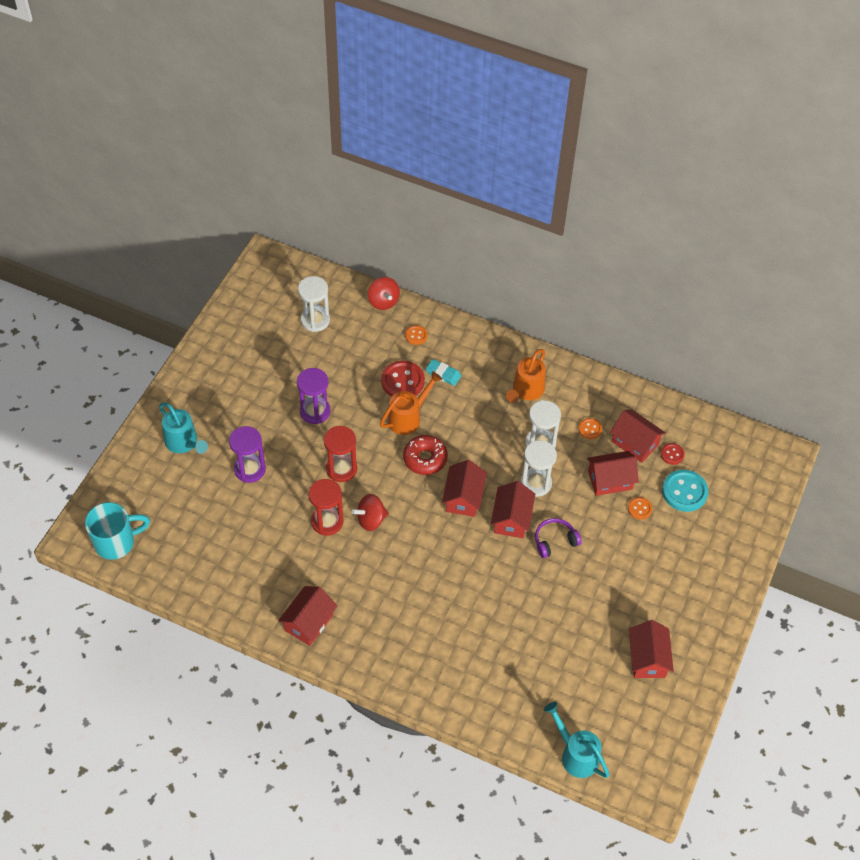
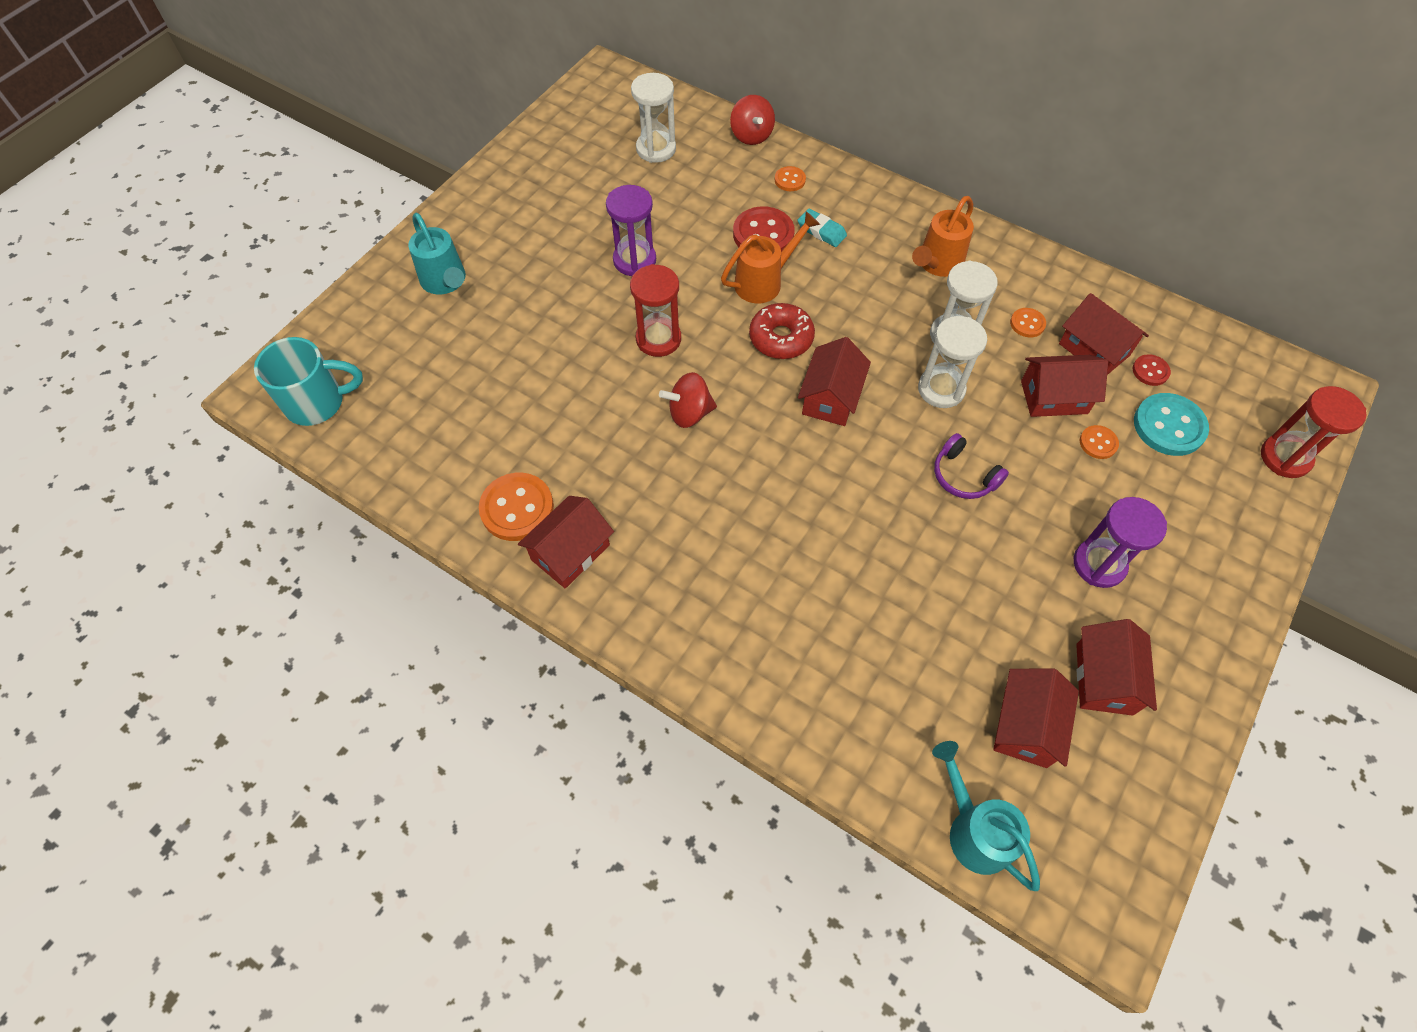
camera: 10 degrees right, 5 degrees up
(250, 469) = (529, 326): purple hourglass -> purple hourglass (1099, 564)
(268, 598) = (517, 508): none -> orange button
(327, 521) = (625, 408): red hourglass -> red hourglass (1285, 457)
(511, 519) = (900, 435): red house -> red house (1025, 726)
(555, 541) = (963, 475): purple headphones -> purple headphones turned 120 degrees counterclockwise

